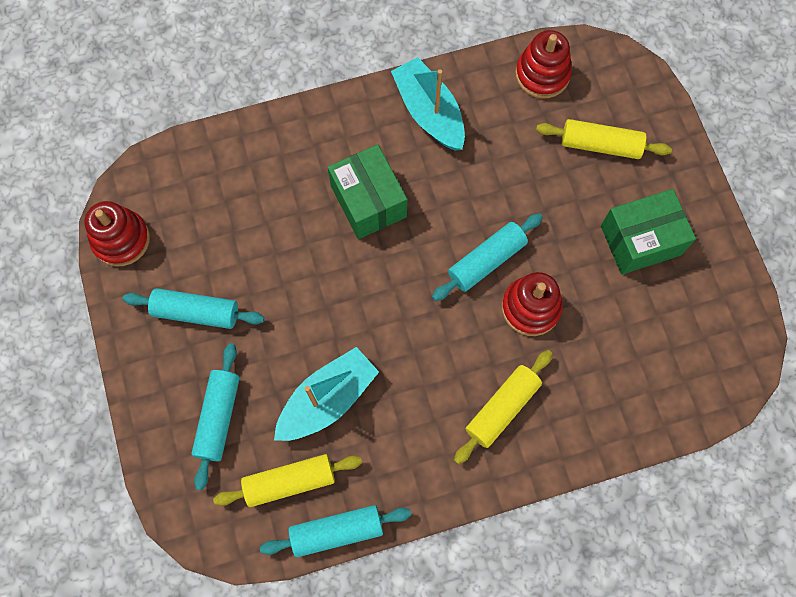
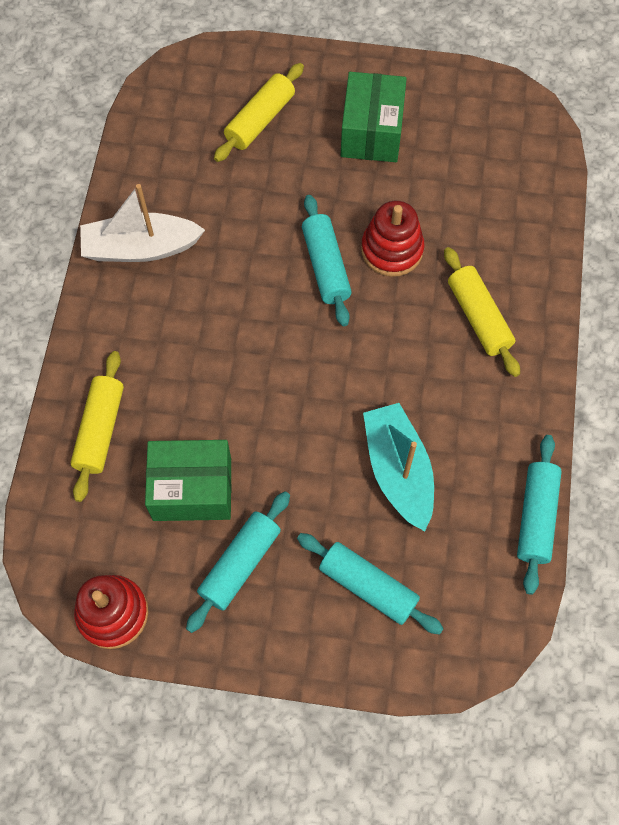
camera: 65 degrees left, 5 degrees down
(290, 482) = (467, 541): yellow rolling pin -> yellow rolling pin (100, 430)
(368, 201) = (206, 344): green box -> green box (192, 489)
(429, 112) = (141, 248): turquoise boat -> white boat
(542, 74) = (159, 134): red stacking toy -> none

